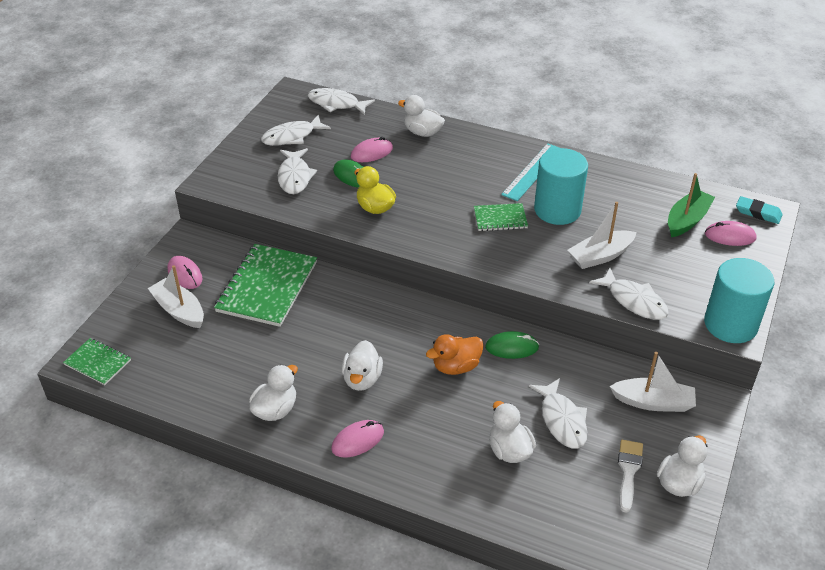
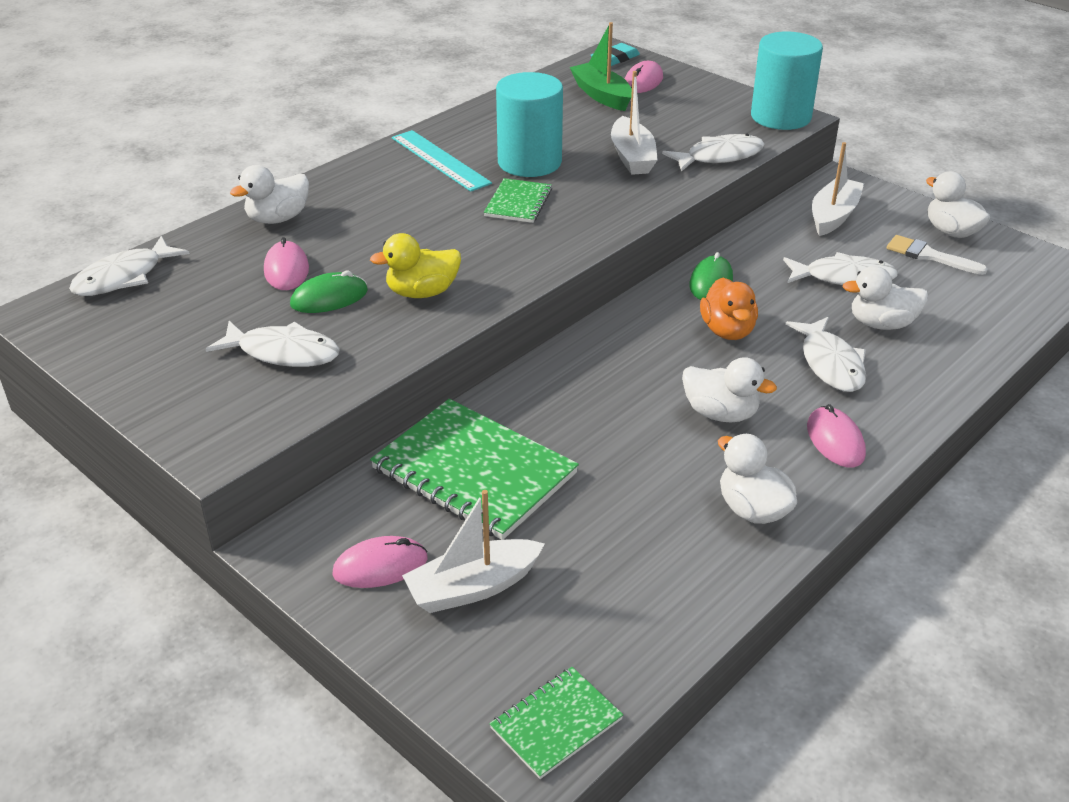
camera: 70 degrees left, 5 degrees down
(292, 136) = (169, 337): white fish -> white fish (830, 364)

